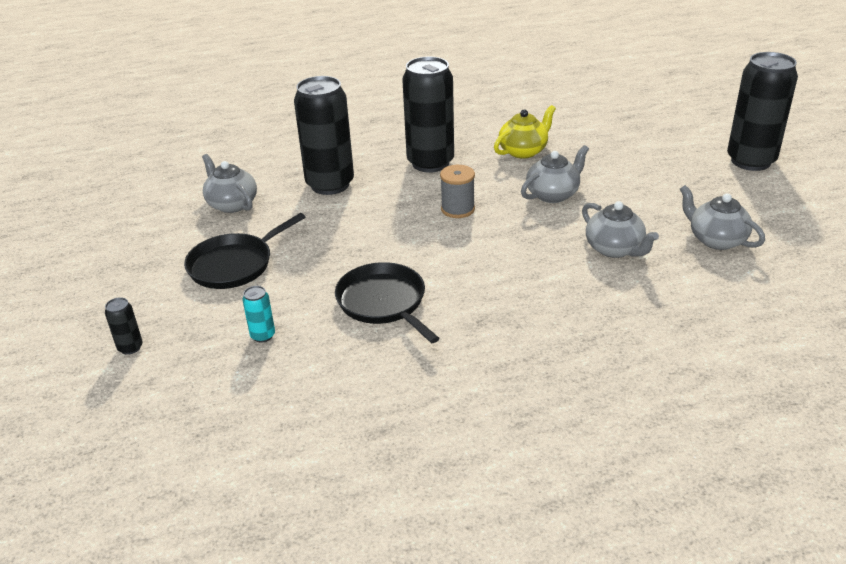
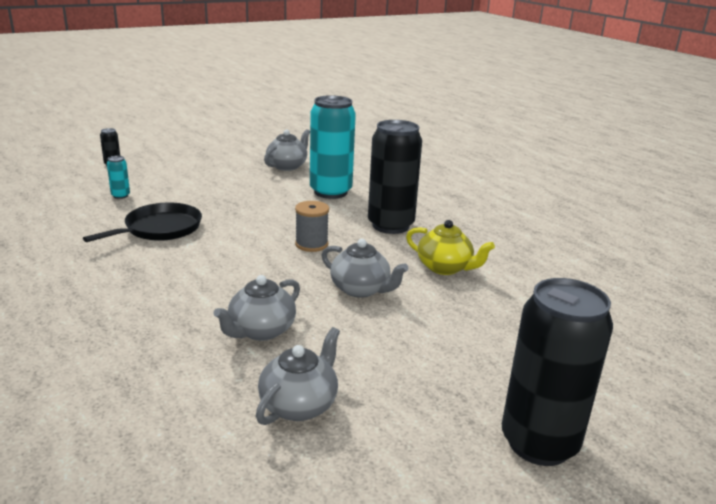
camera: 70 degrees right, 10 degrees down
(234, 264) = (207, 177): black pan -> none
(330, 184) = (330, 192): black can -> turquoise can

